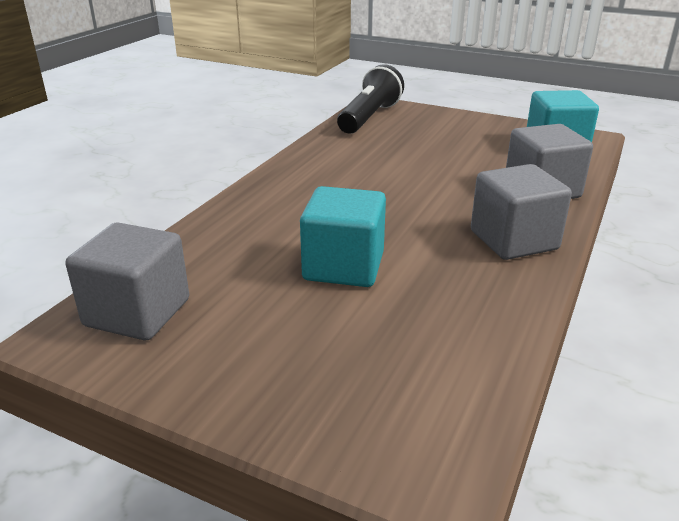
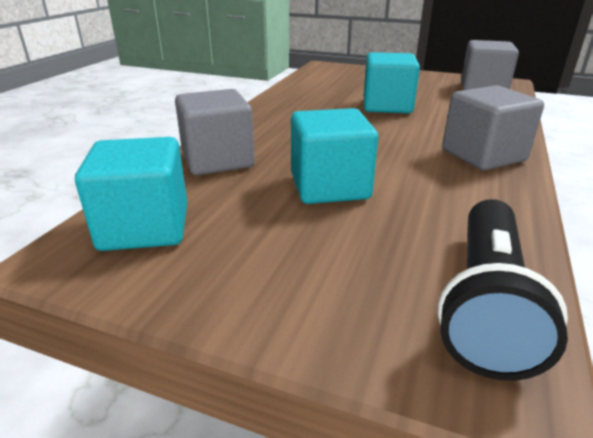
camera: 175 degrees right, 0 degrees up
(437, 165) = (329, 186): none -> turquoise cube
(513, 240) = (268, 121): grey cube -> grey cube (483, 155)

